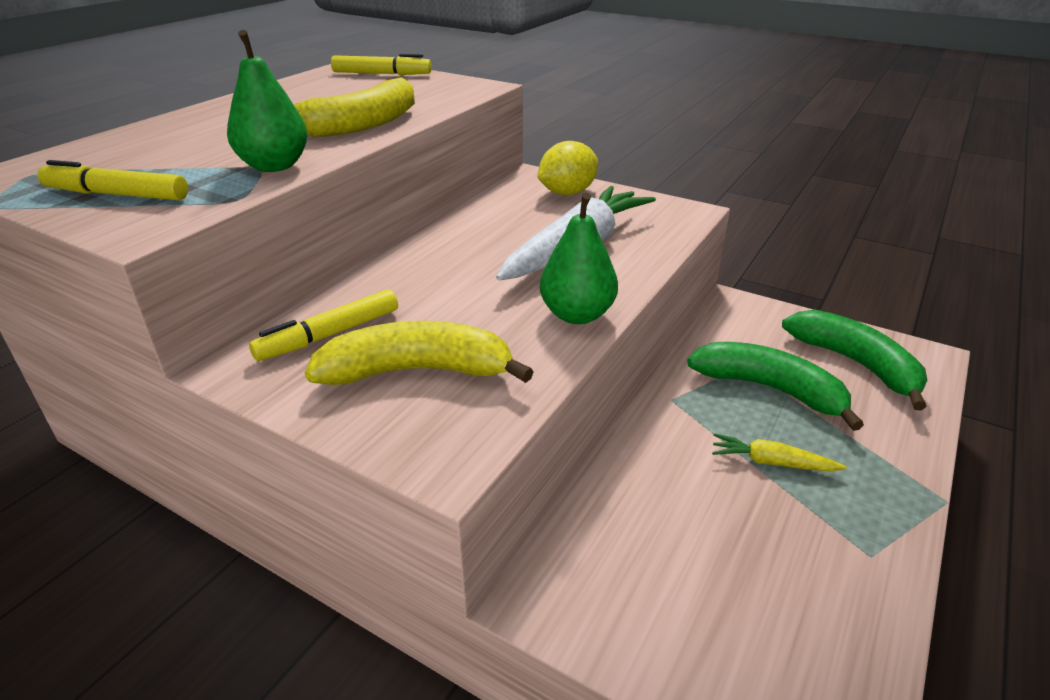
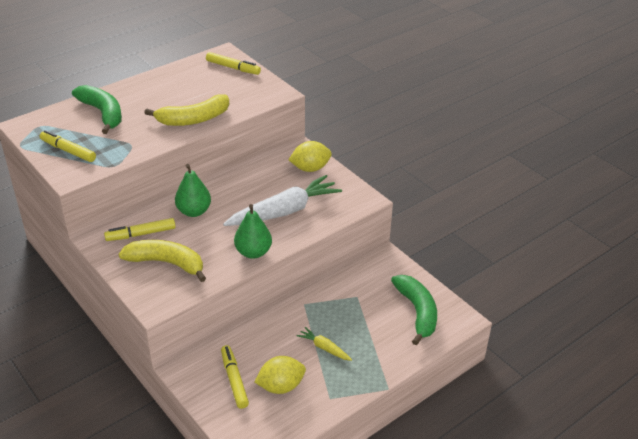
camera: 20 degrees right, 5 degrees up
(274, 166) = (139, 145): green pear -> green pear (194, 211)
(660, 582) = (234, 380): none -> yellow marker
(761, 563) = (281, 386): none -> yellow lemon
(769, 389) = (357, 313): green banana -> green banana (103, 113)

